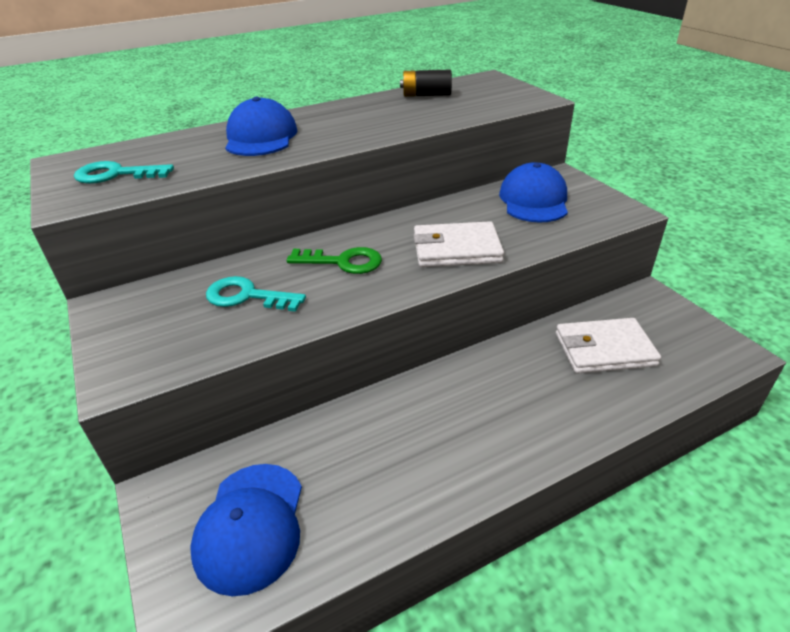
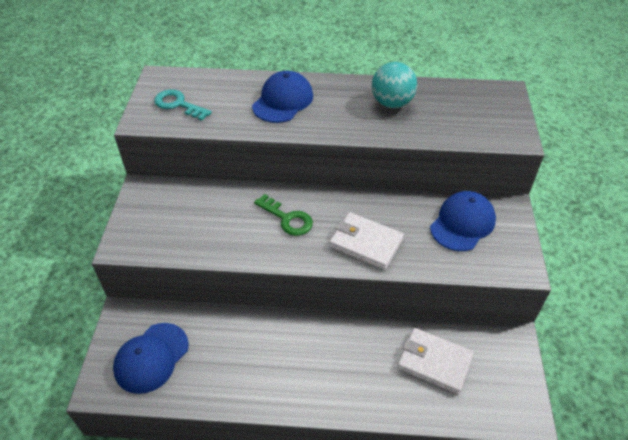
camera: 30 degrees right, 10 degrees up
(247, 296) = (215, 219): turquoise key -> none
(389, 109) = (392, 103): none -> turquoise ball
(426, 95) = (434, 96): black battery -> none

